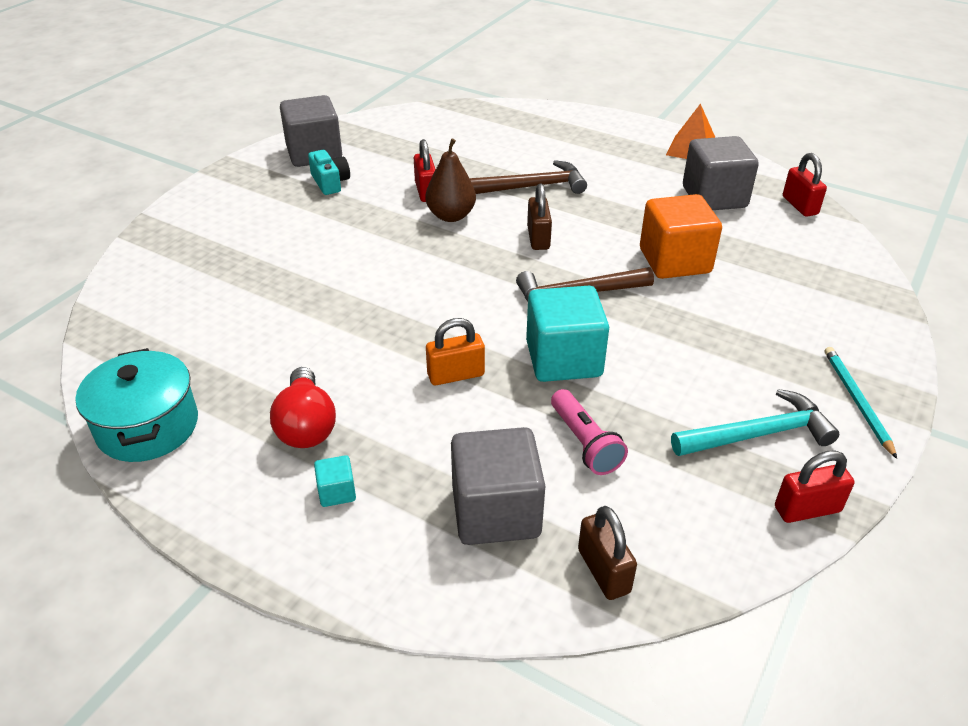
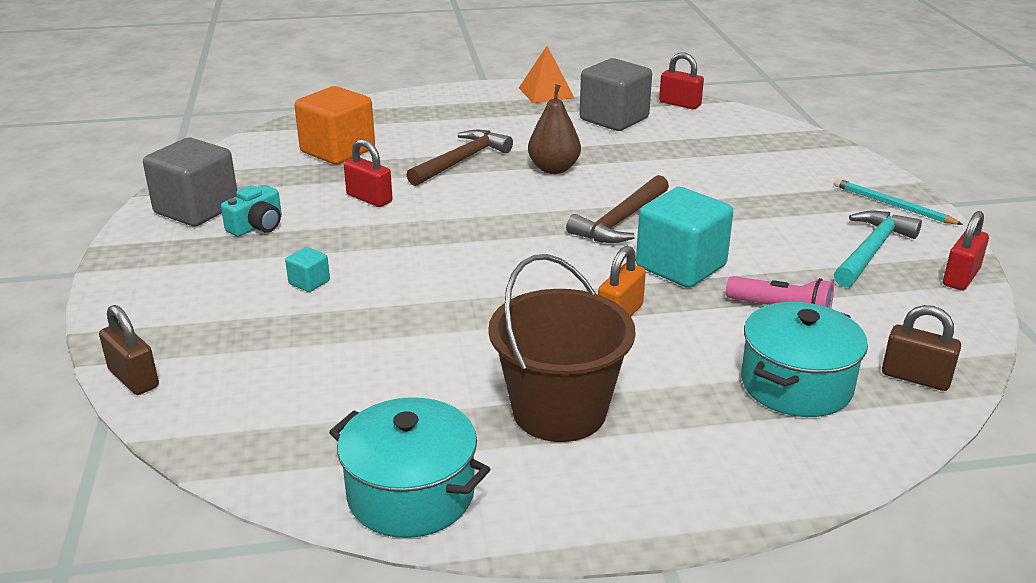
camera: 40 degrees left, 10 degrees down
(306, 425) = (559, 411): red light bulb -> brown bucket
(330, 182) = (257, 226): turquoise camera -> turquoise camera turned 105 degrees clockwise
(337, 492) = (665, 441): turquoise cube -> turquoise cube (309, 282)
(451, 216) = (424, 208): brown pear -> brown pear (554, 169)
(496, 512) = (796, 384): grey cube -> turquoise pot
(538, 238) = (526, 195): brown padlock -> brown padlock (134, 378)
(674, 261) = (653, 170): orange cube -> orange cube (338, 151)

